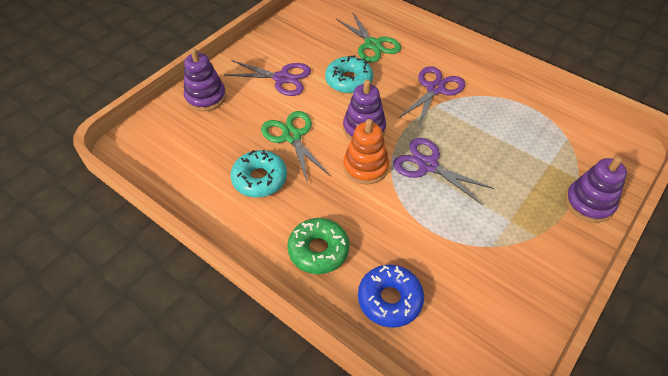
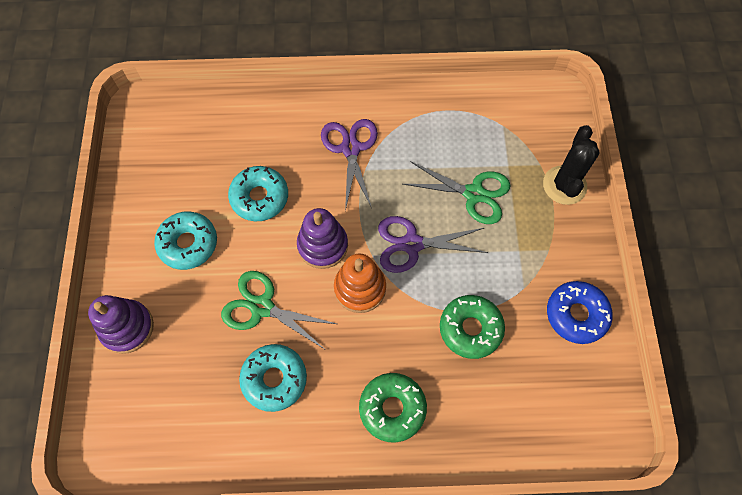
camera: 40 degrees left, 15 degrees up
(282, 78) = (188, 244): purple scissors -> turquoise donut
(372, 45) = (245, 133): green scissors -> green scissors (474, 194)
(389, 299) = (486, 405): blue donut -> blue donut (576, 314)
(423, 243) = (470, 329): none -> green donut
(589, 203) = (564, 185): purple stacking toy -> black cactus

